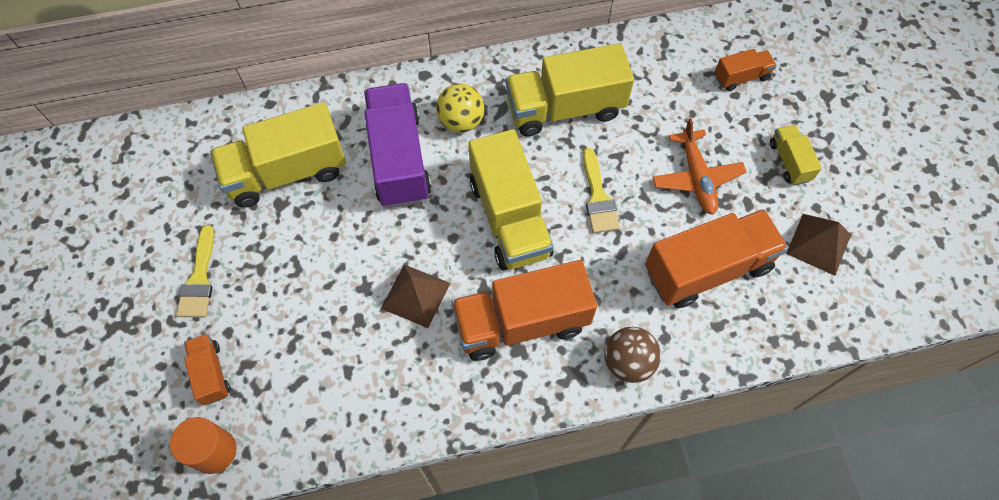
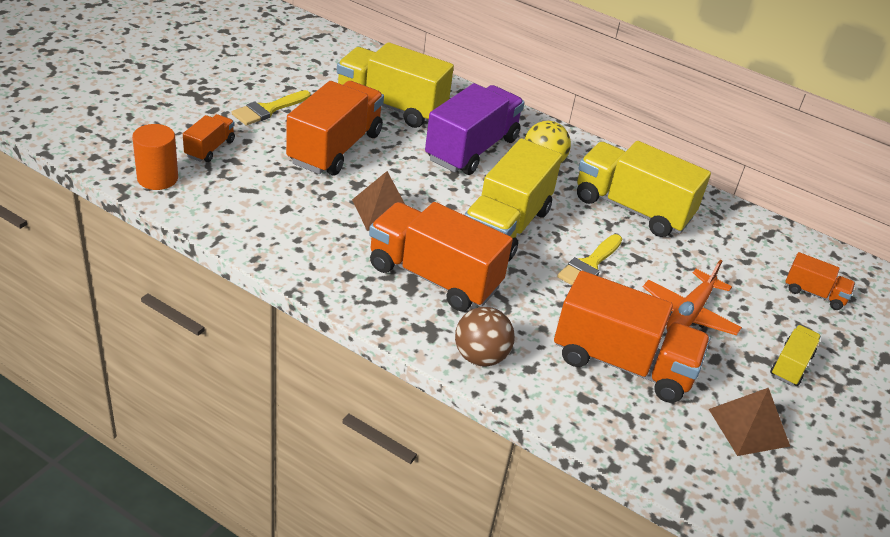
camera: 40 degrees right, 25 degrees down
(303, 266) = (335, 148): none -> orange truck

